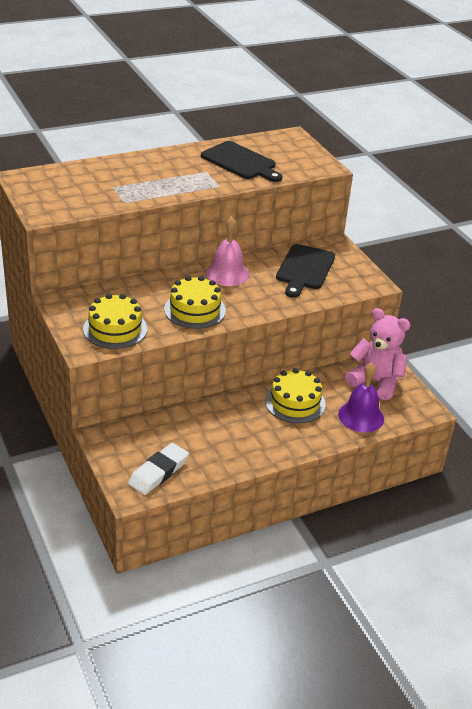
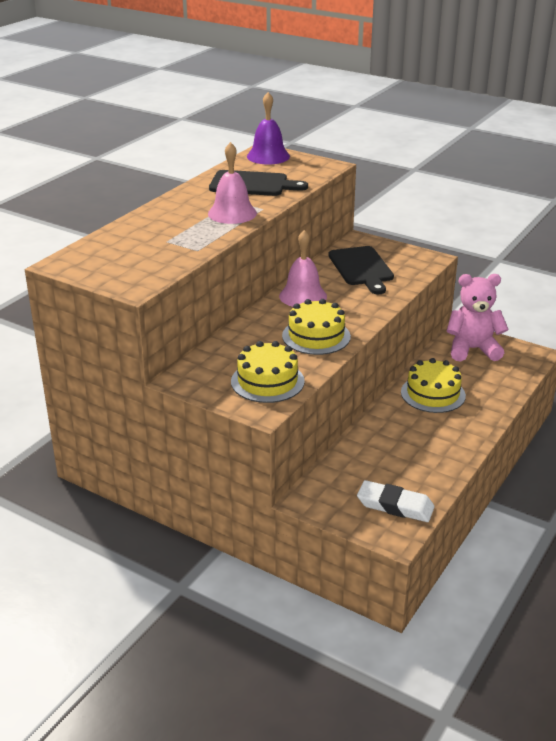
camera: 30 degrees left, 5 degrees down
(158, 472) = (395, 506): white eraser -> white eraser turned 75 degrees counterclockwise
(190, 181) = (232, 213): none -> pink bell
(361, 416) = (495, 381): purple bell -> purple bell (268, 156)

